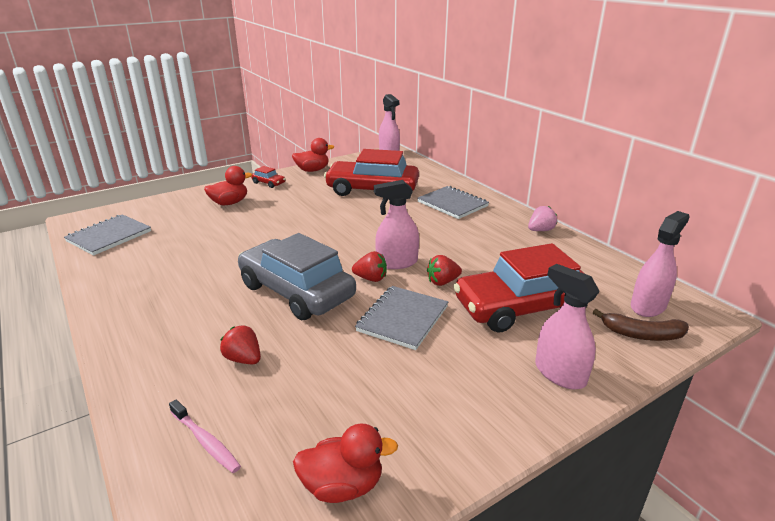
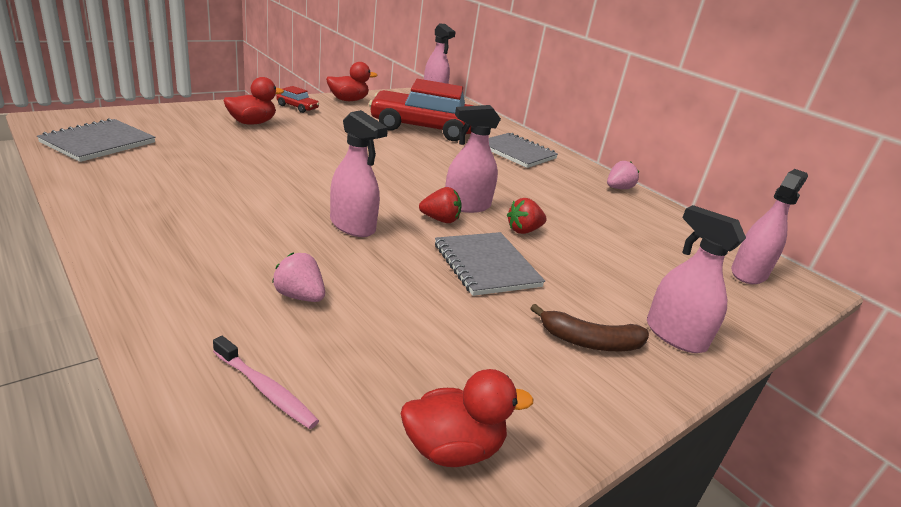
camera: 10 degrees left, 0 degrees up
(243, 359) = (300, 296): red strawberry -> pink strawberry
(296, 291) = (352, 226): grey car -> pink spray bottle
(402, 319) = (486, 265): grey notebook -> grey notebook turned 45 degrees counterclockwise
(521, 307) = (617, 264): red car -> none
(641, 334) = (749, 301): brown banana -> brown banana (589, 341)

